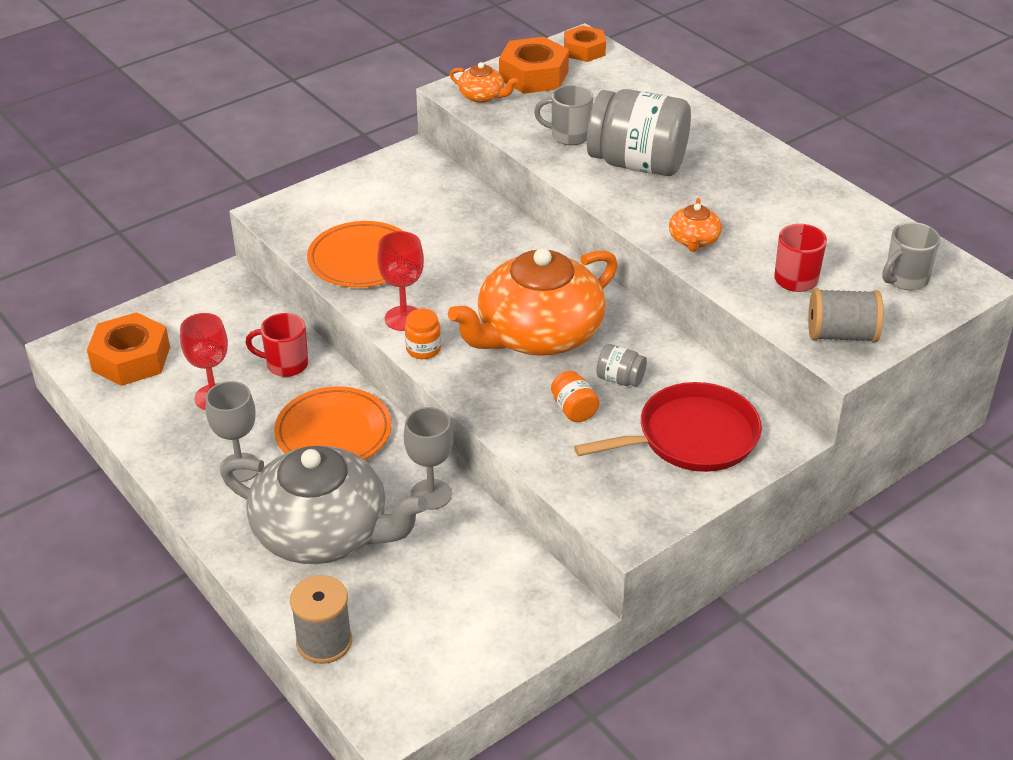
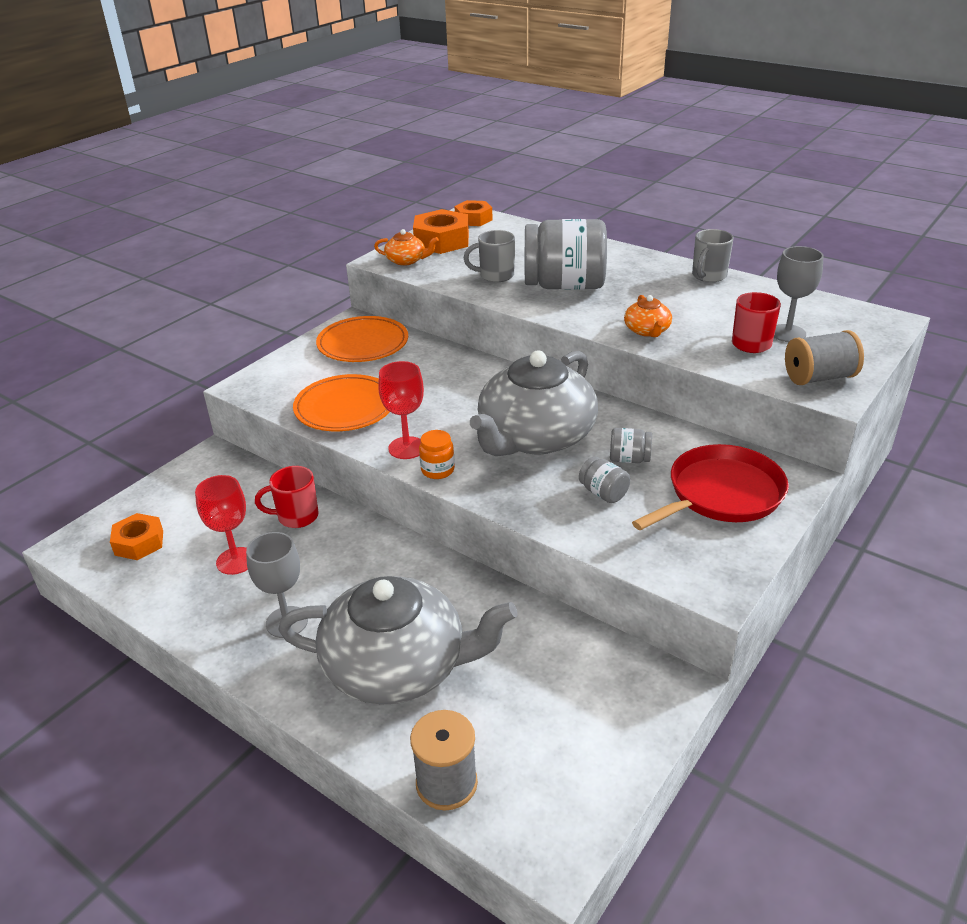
camera: 15 degrees left, 5 degrees down
(131, 359) = (139, 543): orange nut -> orange nut, size x0.65
(333, 432) = (367, 567): orange plate -> orange plate (363, 344)
(431, 494) = (488, 604): grey goblet -> grey goblet (787, 333)
(537, 334) = (535, 437): orange teapot -> grey teapot
(574, 410) = (603, 493): orange jar -> grey jar
(905, 279) = (836, 328): grey mug -> grey mug (708, 276)

